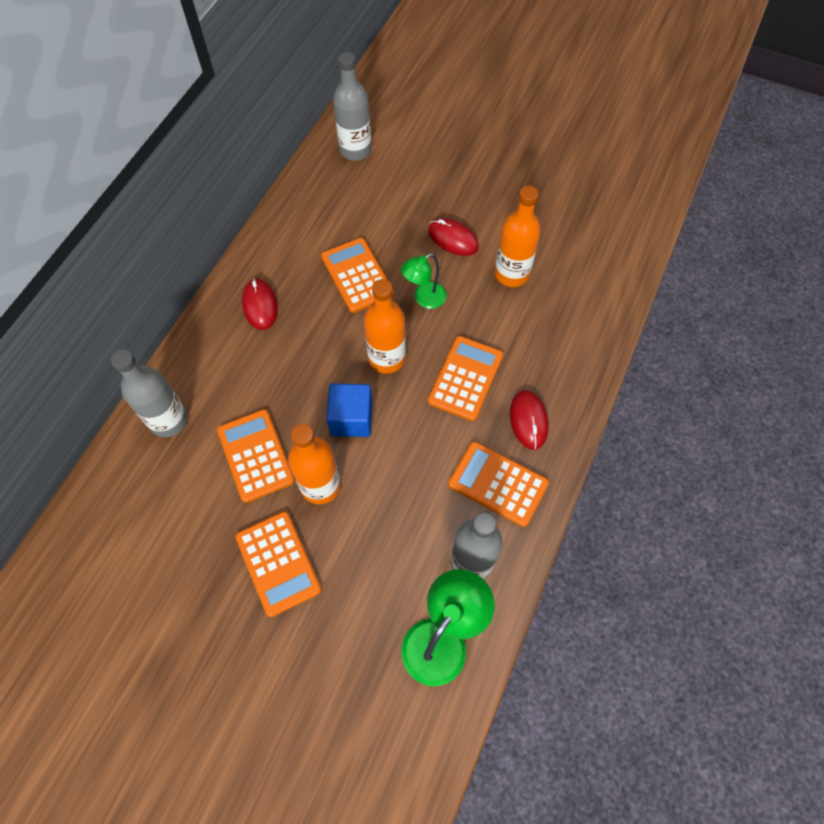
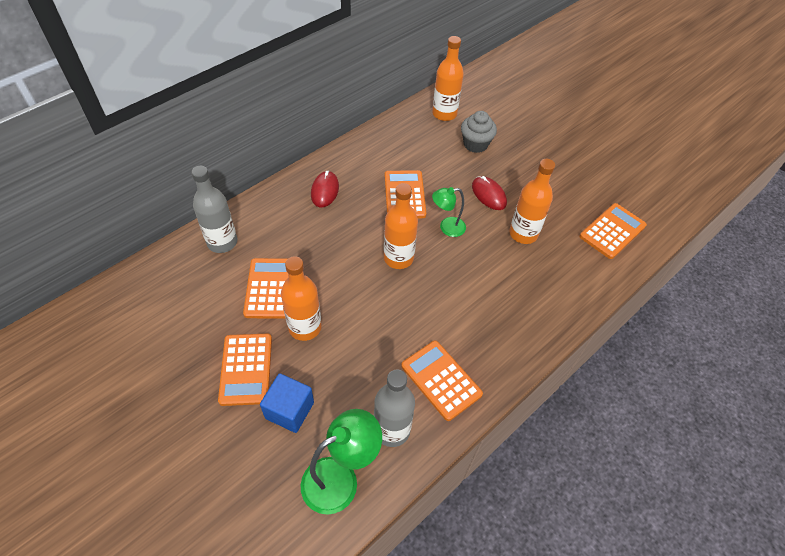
camera: 20 degrees right, 10 degrees down
(351, 418) = (351, 290): blue cube -> blue cube (289, 410)
(355, 150) = (444, 114): grey bottle -> orange bottle
(409, 178) = (475, 144): none -> grey cupcake
(465, 378) = (452, 294): orange calculator -> orange calculator (612, 231)
(528, 420) = (488, 343): red mouse -> none

